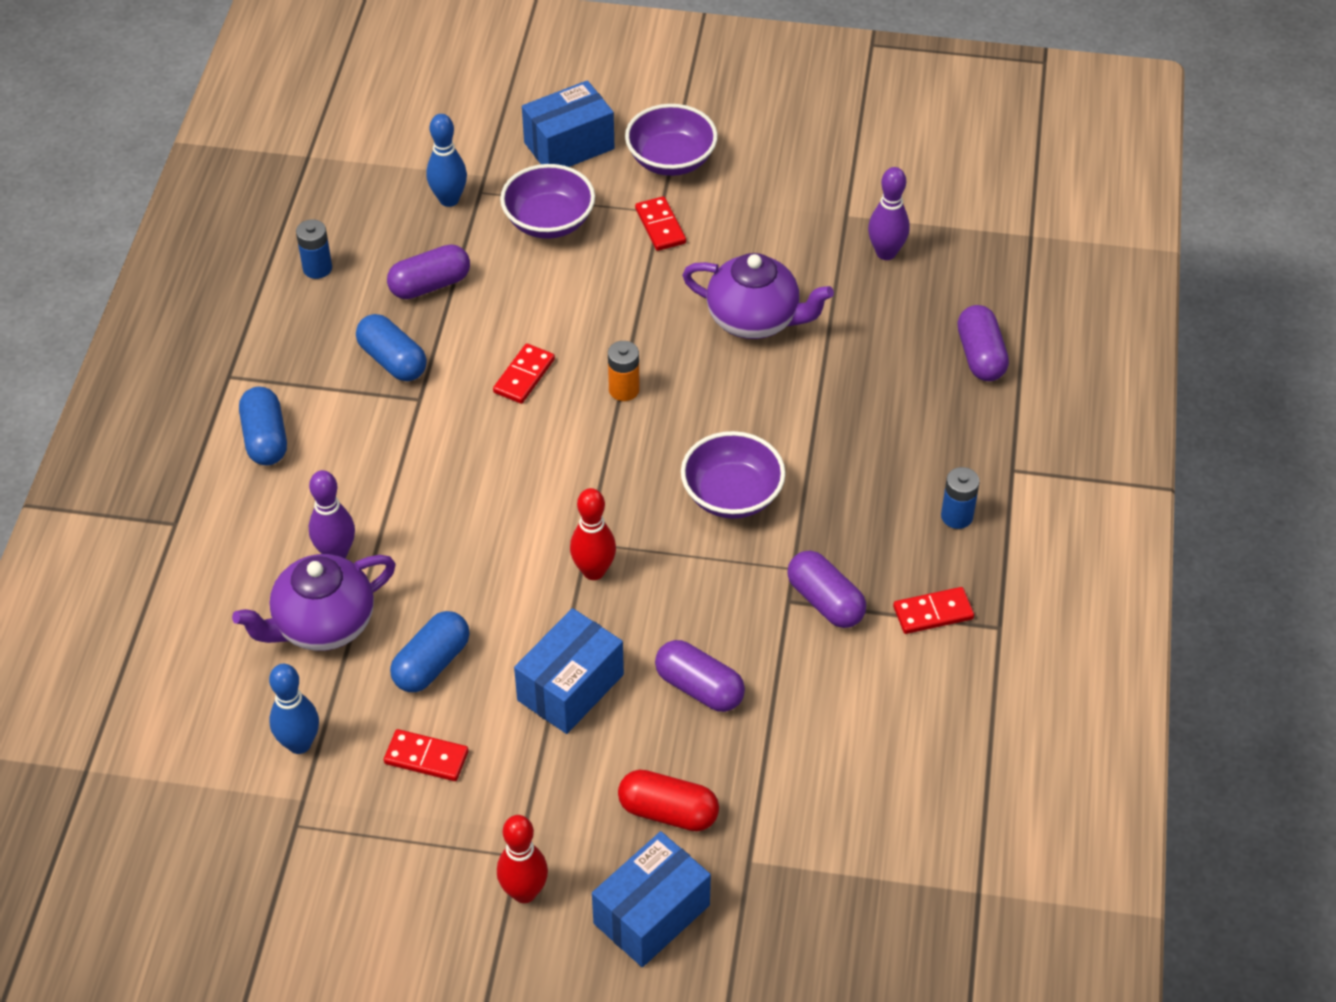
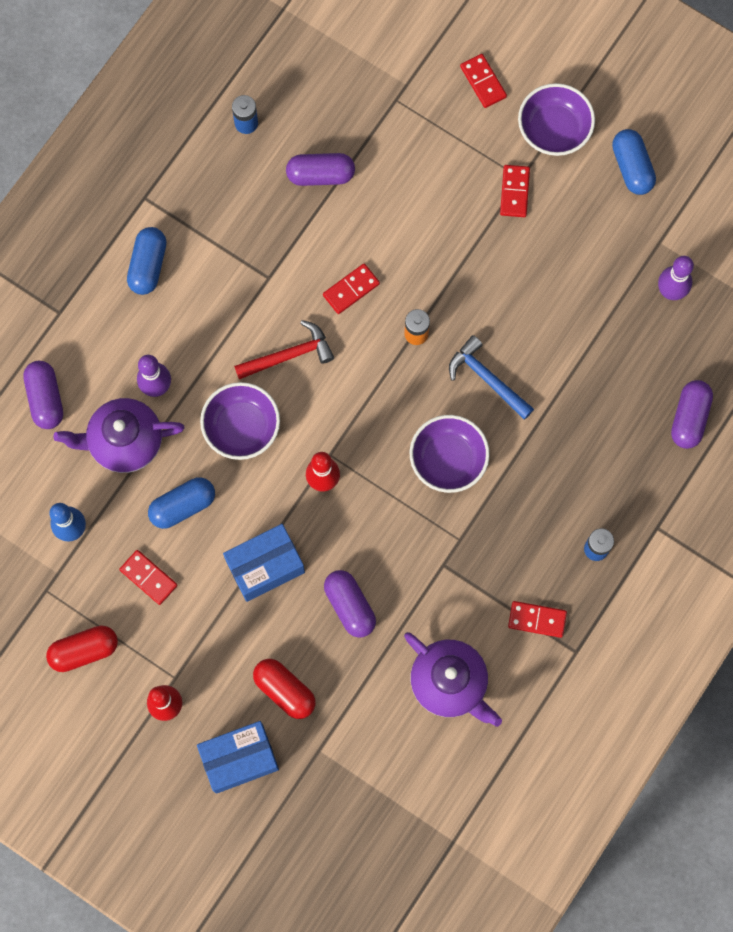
camera: 25 degrees right, 25 degrees up
(380, 874) = (84, 651): none -> red capsule
(392, 360) = (264, 234): blue capsule -> blue capsule (631, 167)
(449, 199) = (369, 97): blue bowling pin -> none
(484, 463) = (289, 355): none -> red hammer
(549, 221) = (434, 151): purple bowl -> purple bowl (241, 427)
(569, 146) = (483, 82): blue box -> red domino
(730, 402) = (486, 378): none -> blue hammer
(754, 319) = (541, 311): purple teapot -> purple teapot (450, 683)
(825, 601) = (468, 577): purple capsule -> purple capsule (45, 398)

